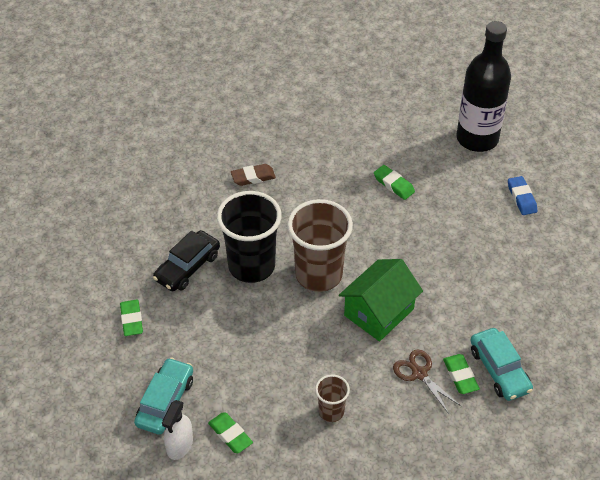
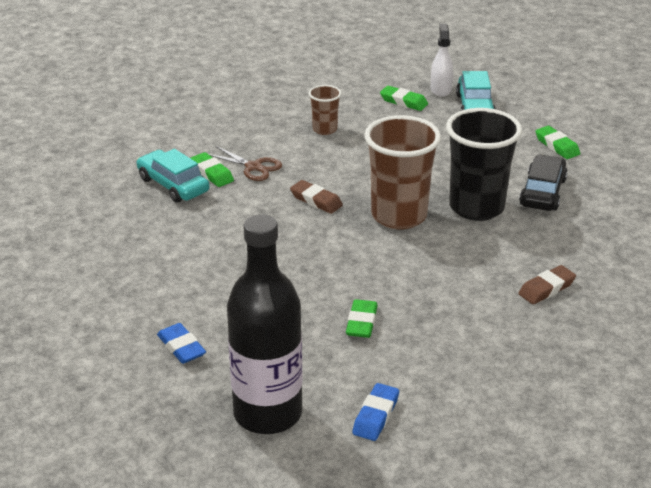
camera: 160 degrees right, 15 degrees down
(379, 312) = (316, 200): green house -> brown eraser
(393, 185) = (361, 322): green eraser -> green eraser turned 75 degrees clockwise
(413, 121) = (375, 416): none -> blue eraser

